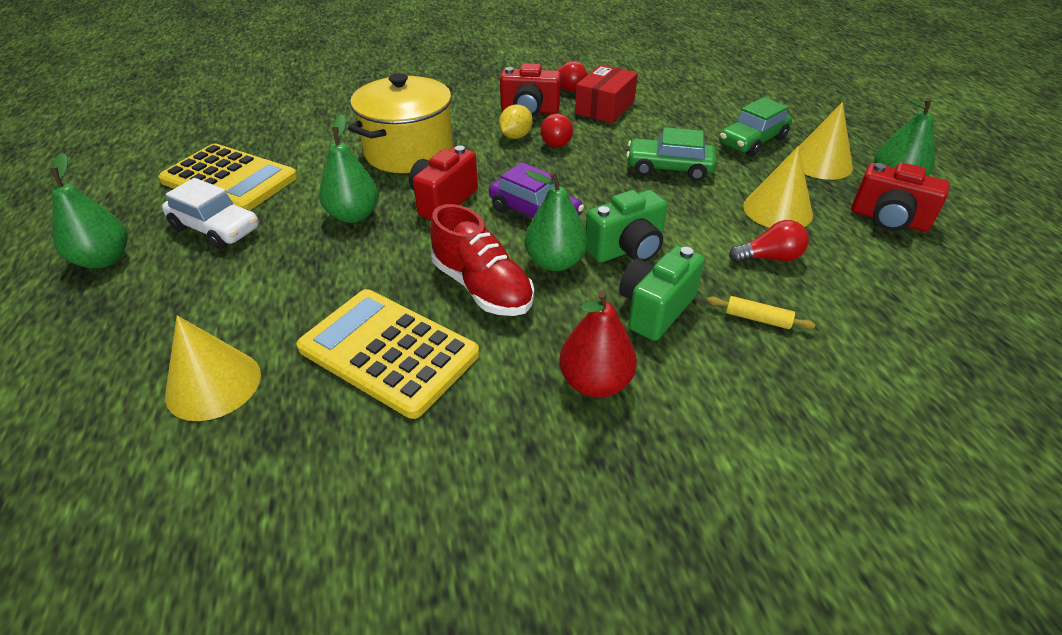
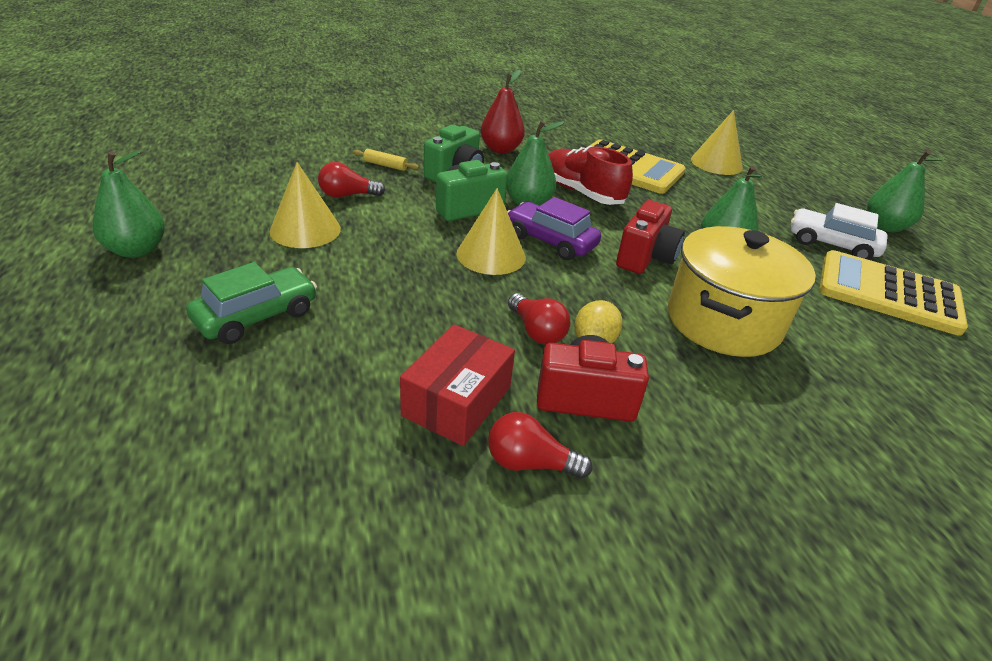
camera: 175 degrees right, 5 degrees down
(556, 140) = (536, 331): red light bulb -> red light bulb turned 150 degrees clockwise
(669, 168) = (396, 281): green car -> none
(820, 163) = (196, 278): yellow cone -> yellow cone (491, 255)
(888, 219) = (201, 215): red camera -> none

